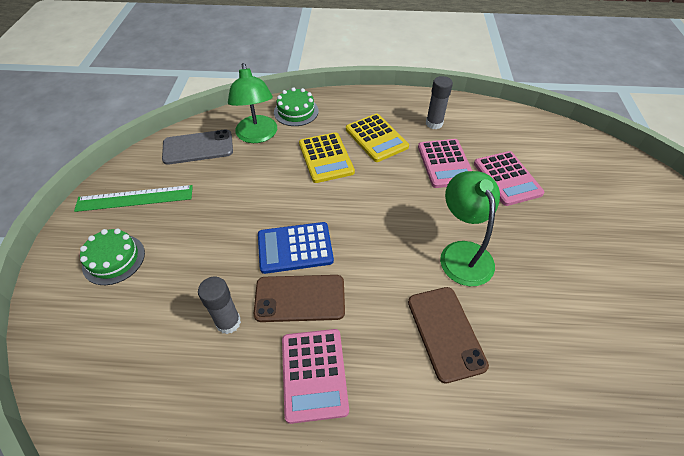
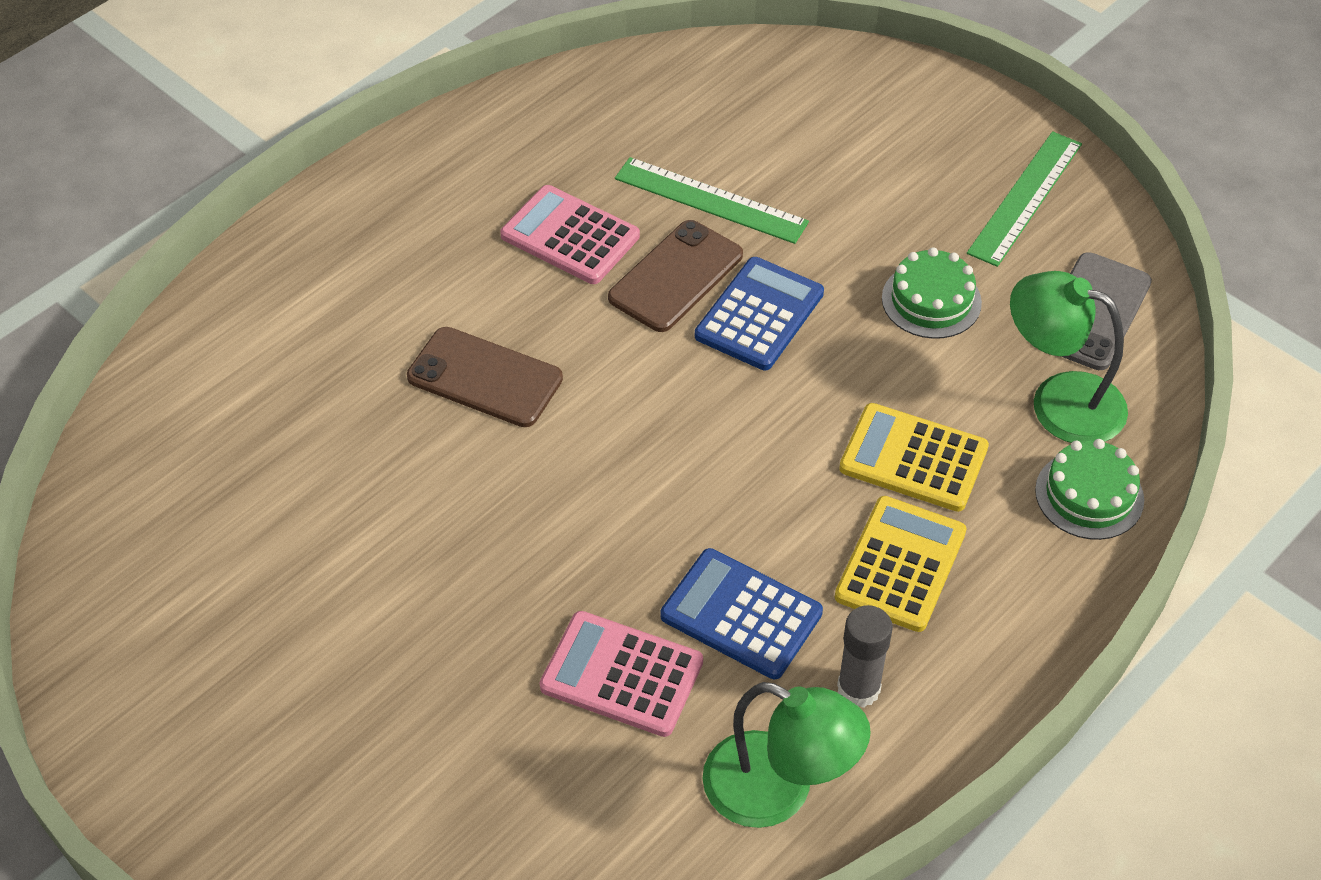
camera: 130 degrees right, 0 degrees up
(114, 259) = (917, 142): green cake -> green cake (931, 300)
(228, 322) = (710, 200): grey glue stick -> green ruler
(376, 138) = (900, 564): yellow calculator -> yellow calculator turned 105 degrees clockwise
(445, 163) = (741, 615): pink calculator -> blue calculator
(462, 253) = (561, 486): green lamp -> green lamp (778, 790)

